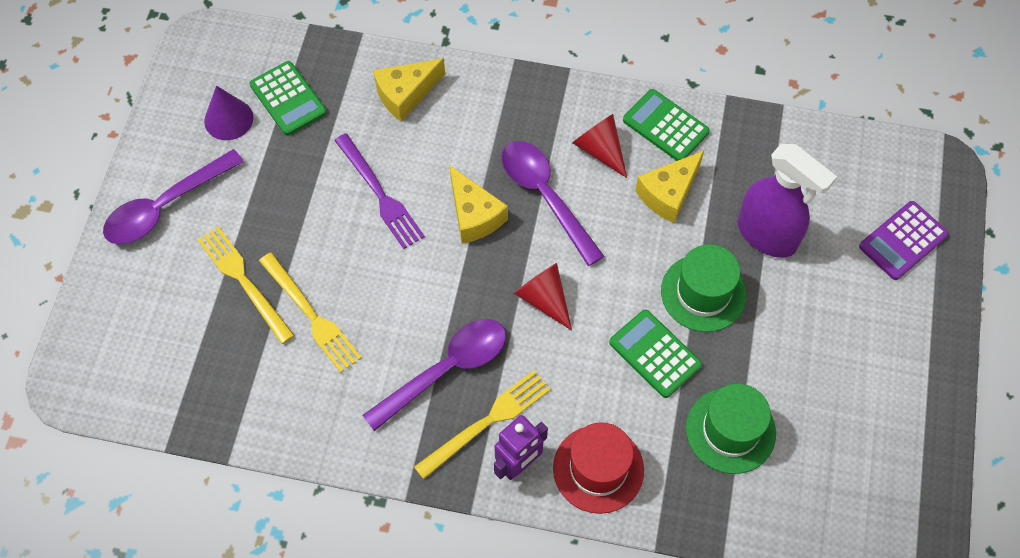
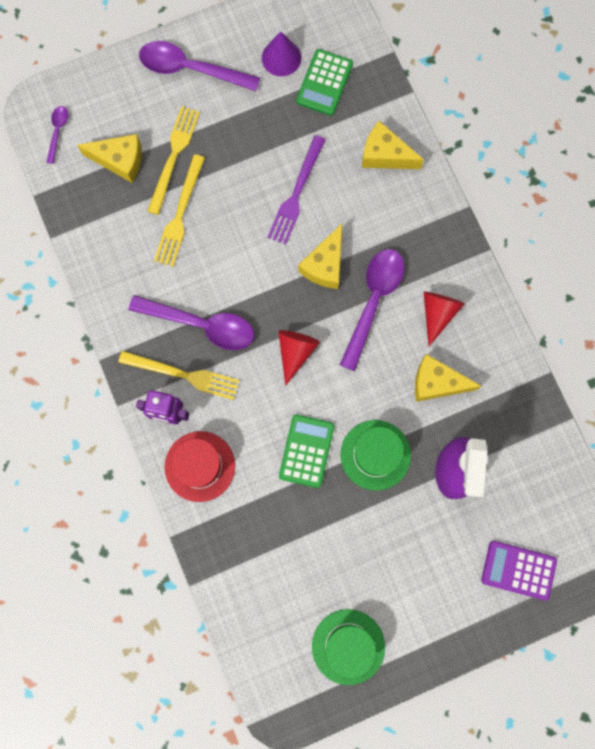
camera: 55 degrees right, 15 degrees up
(116, 378) = (58, 132): none -> purple spoon
(203, 336) = (120, 160): none -> yellow cheese
(665, 126) = (491, 346): green calculator -> none
(730, 430) = (285, 535): green hat -> green hat (348, 646)

